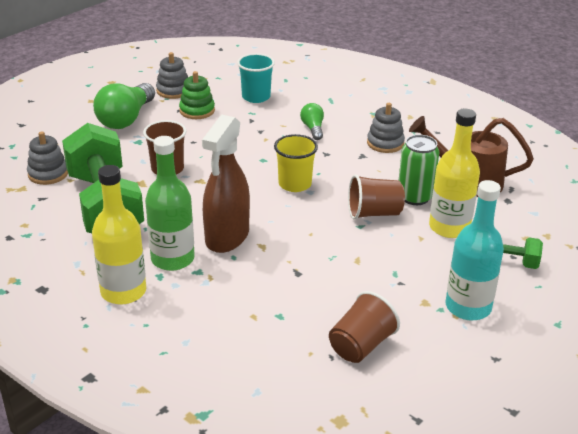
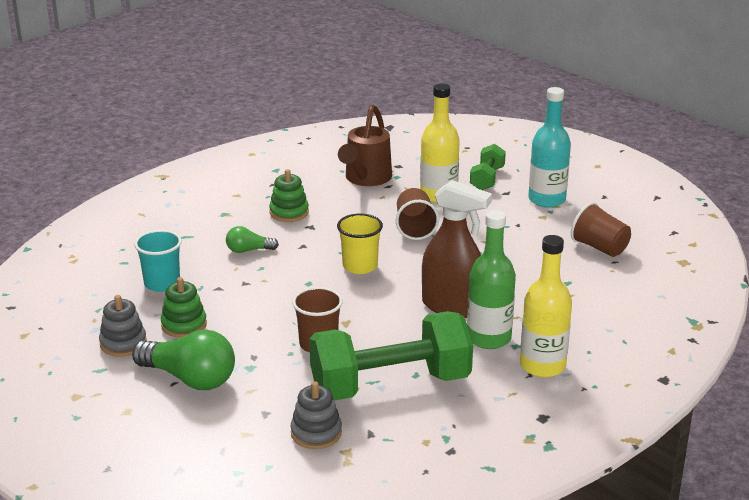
camera: 85 degrees left, 5 degrees down
(385, 143) = (289, 212): grey stacking toy -> green stacking toy
(415, 197) = (389, 206): green can -> none

